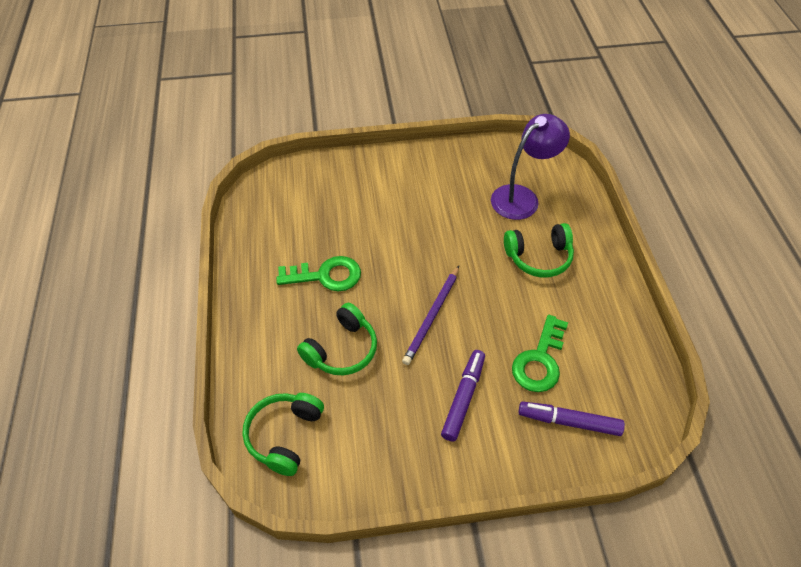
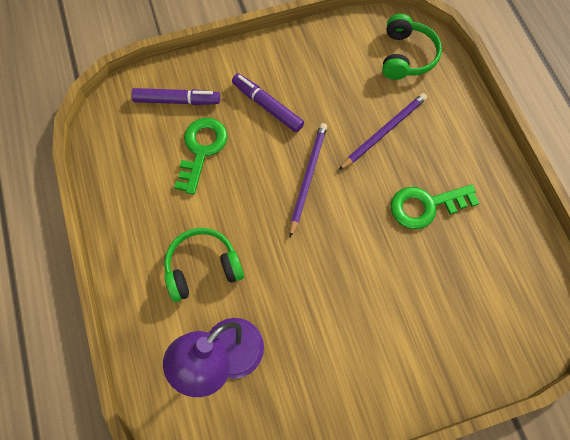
camera: 170 degrees right, 15 degrees up
(342, 349) = (384, 131): green headphones -> purple pencil
(463, 398) = (267, 106): purple marker -> purple marker turned 120 degrees clockwise

